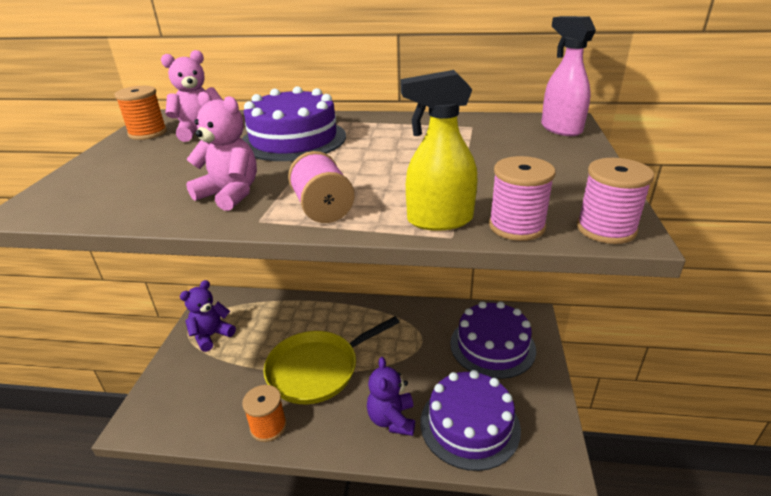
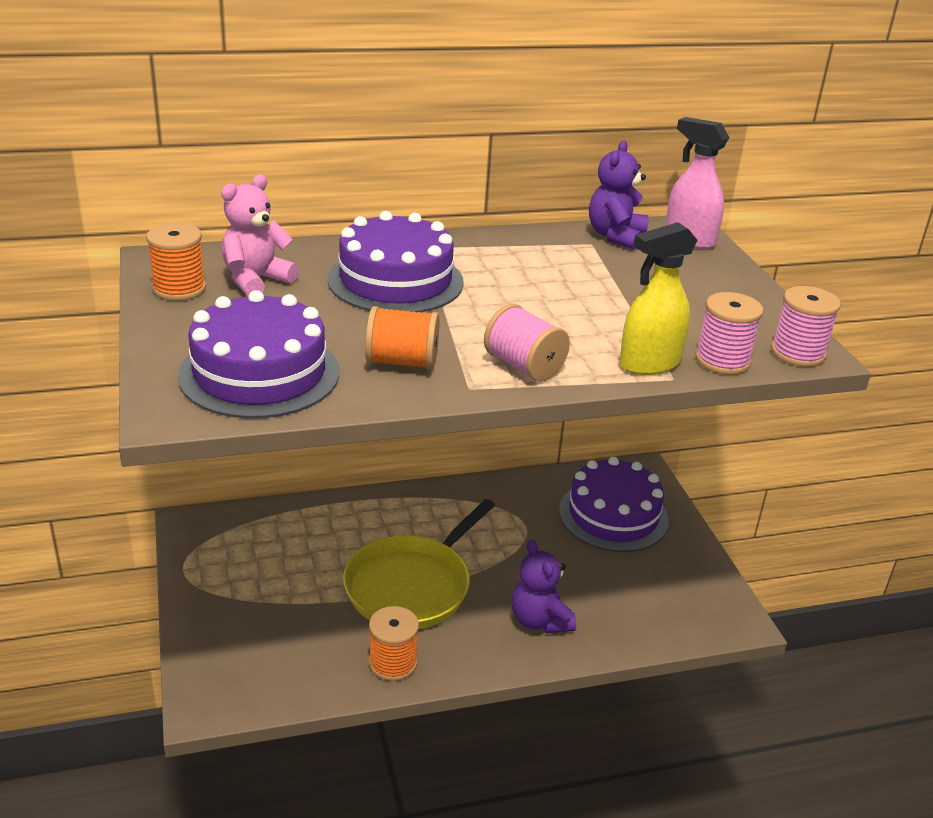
camera: 25 degrees left, 0 degrees up
(211, 336) = (228, 575): purple teddy bear -> purple teddy bear (616, 236)
(230, 194) = (402, 362): pink teddy bear -> orange spool
(469, 425) = (630, 606): purple cake -> purple cake (259, 373)

